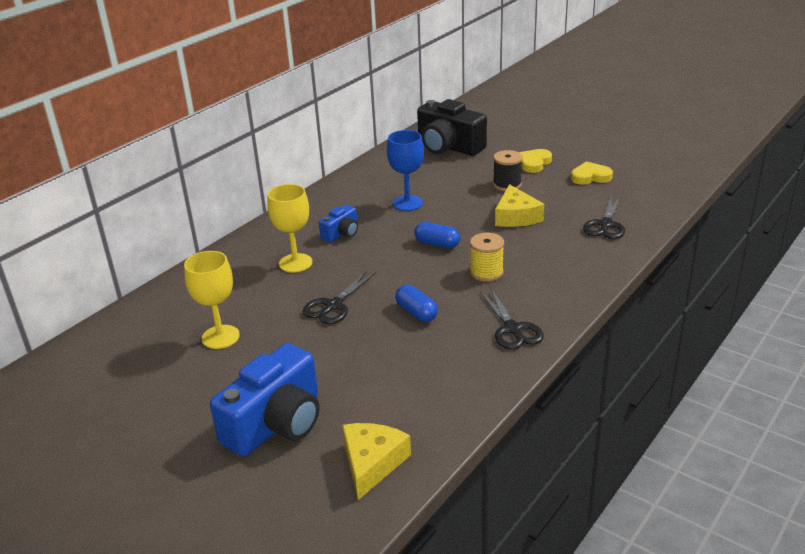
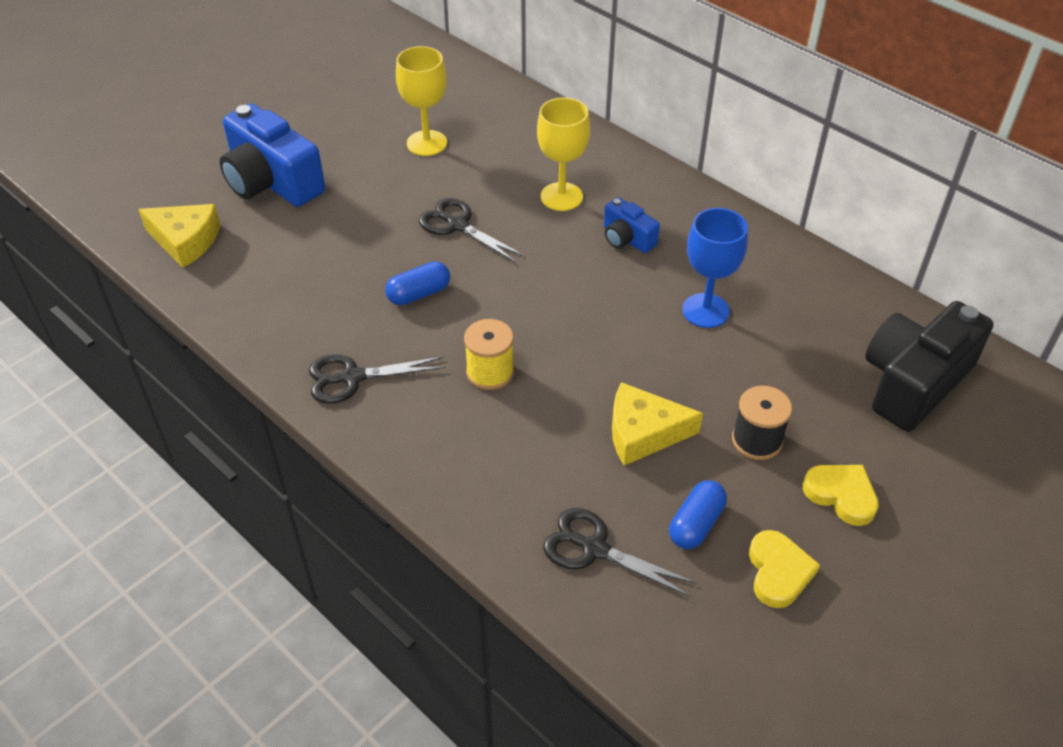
camera: 95 degrees right, 15 degrees up
(437, 244) = (578, 330): blue capsule -> blue capsule (696, 524)

